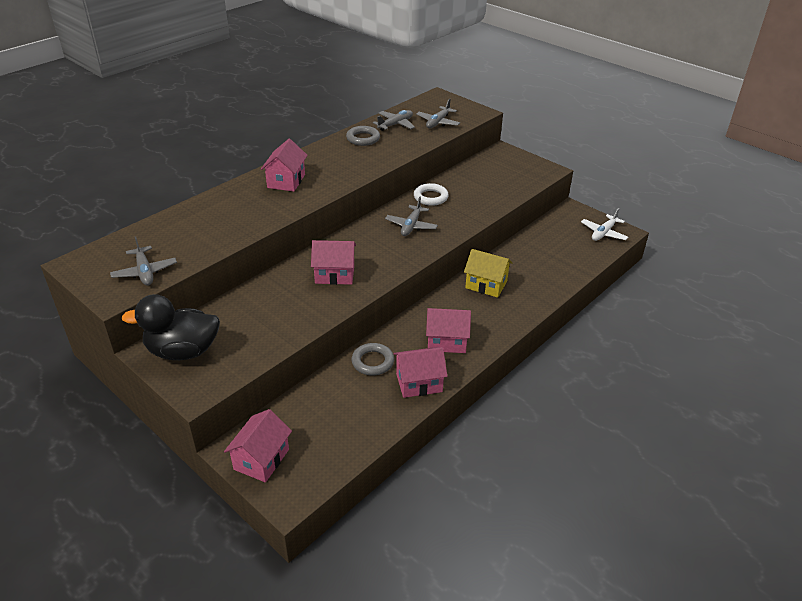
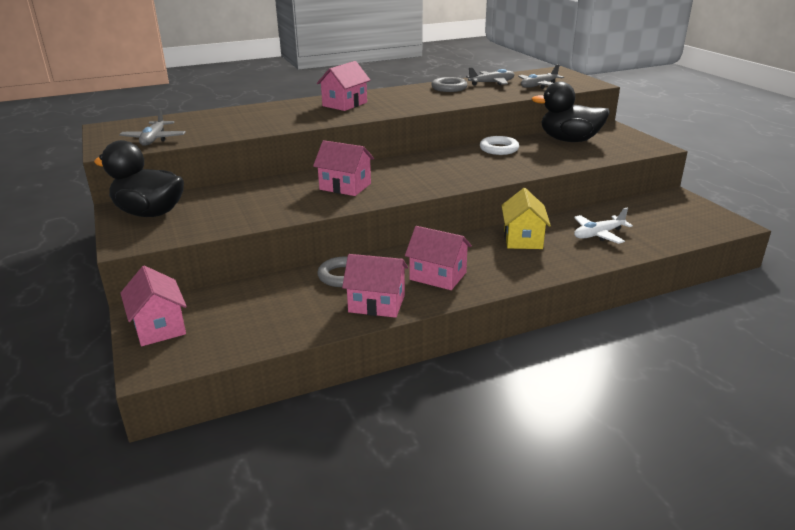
camera: 25 degrees right, 10 degrees down
(261, 459) = (159, 327): pink house -> pink house turned 75 degrees counterclockwise
(411, 226) = (458, 165): grey plane -> none
(480, 174) = (569, 140): none -> black duck
(486, 285) = (522, 239): yellow house -> yellow house turned 45 degrees clockwise
(603, 233) = (706, 221): white plane -> white plane (598, 234)

